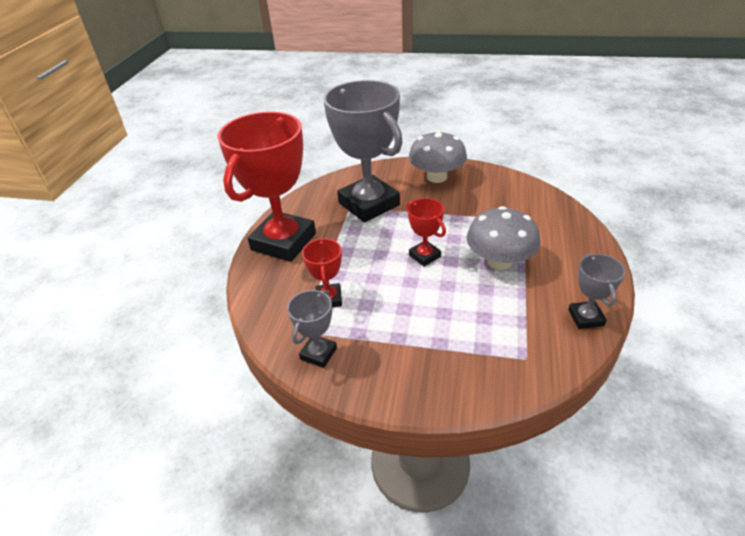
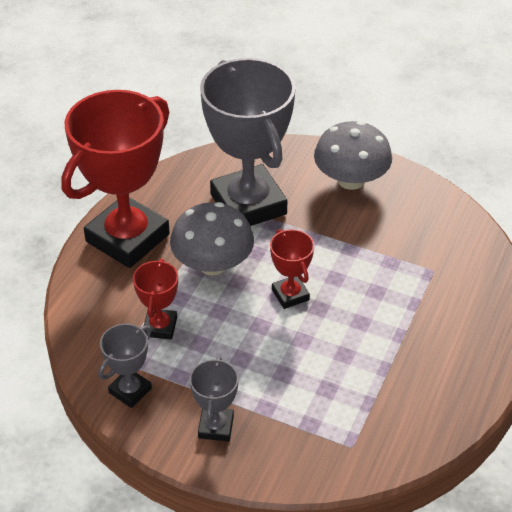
camera: 10 degrees right, 5 degrees up
(499, 261) = (377, 322): grey mushroom -> grey mushroom (213, 264)
(586, 317) = (442, 415): grey trophy -> grey trophy (216, 427)

